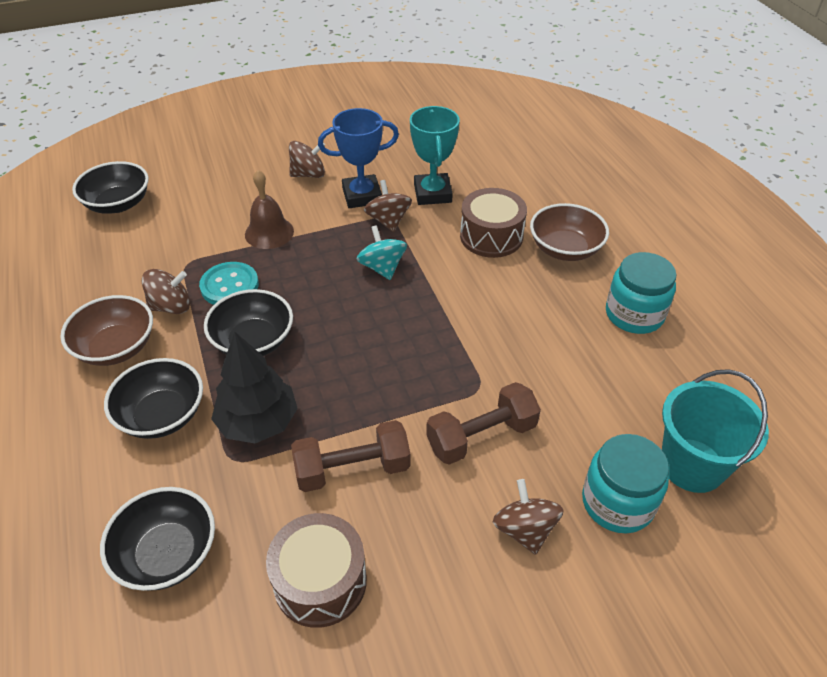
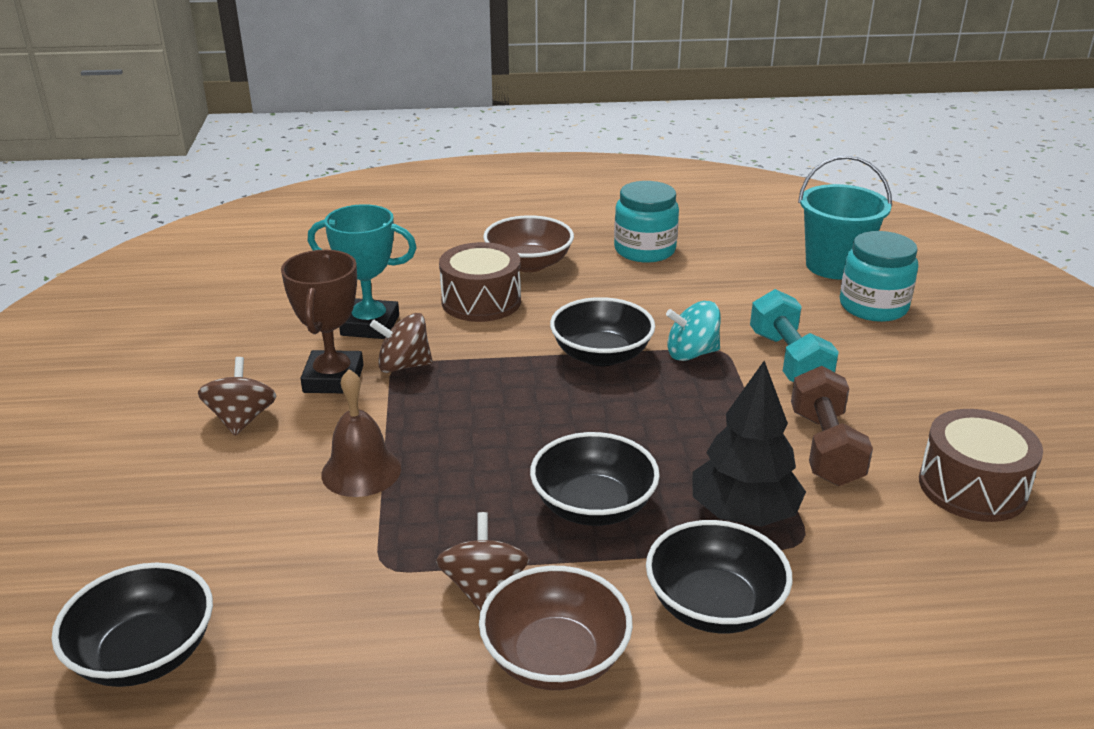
camera: 75 degrees left, 15 degrees down
(167, 554) = (946, 607): black bowl -> black bowl (601, 355)
(229, 286) = (465, 521): turquoise button -> none
(362, 196) = (333, 379): blue trophy -> brown trophy
(382, 267) = (496, 383): turquoise spinning top -> turquoise spinning top (691, 353)
(481, 436) = (789, 360): brown dumbbell -> turquoise dumbbell
(524, 529) = (903, 357): brown spinning top -> none

